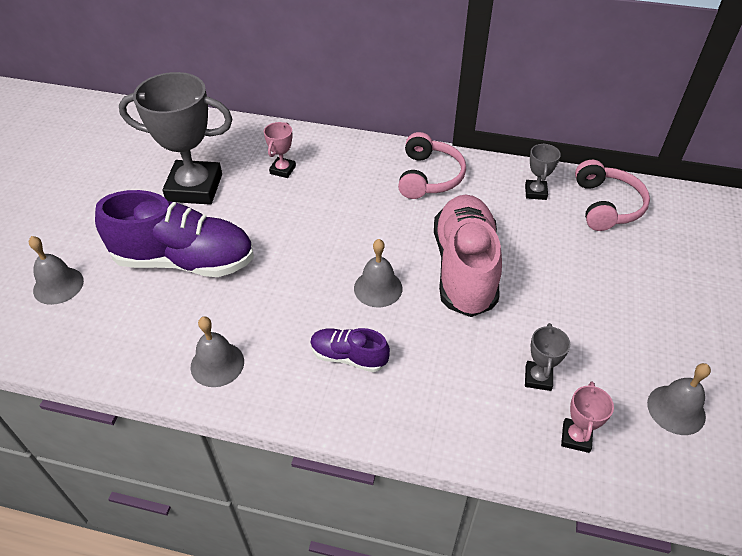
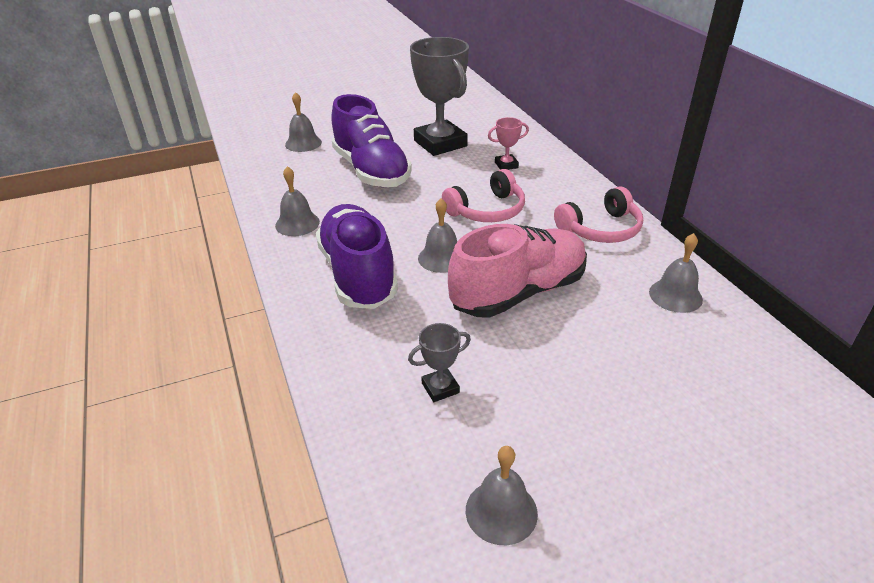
camera: 55 degrees right, 10 degrees down
(348, 357) = (358, 274): purple shoe -> purple shoe, size x2.02
(535, 192) = (675, 295): grey trophy -> grey bell
(576, 437) = (394, 441): pink trophy -> none
(606, 205) = (731, 351): pink headphones -> pink headphones (487, 210)

